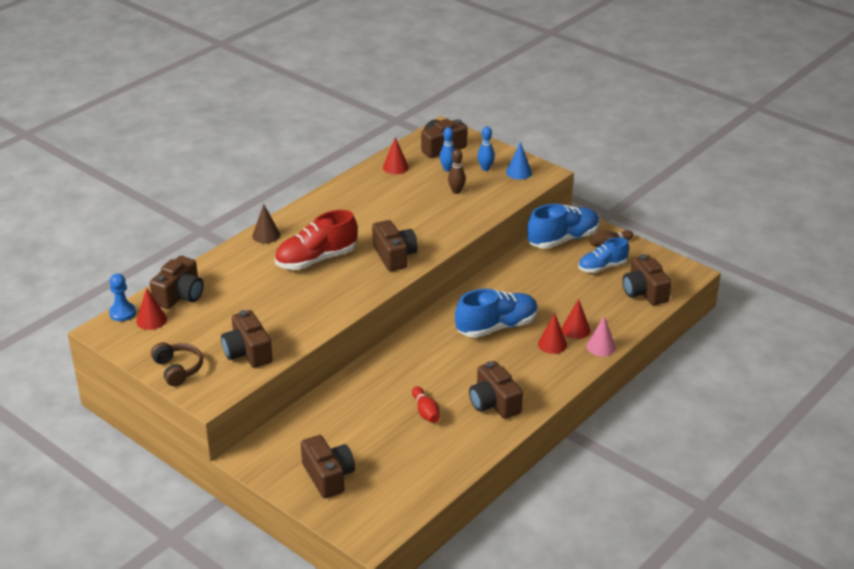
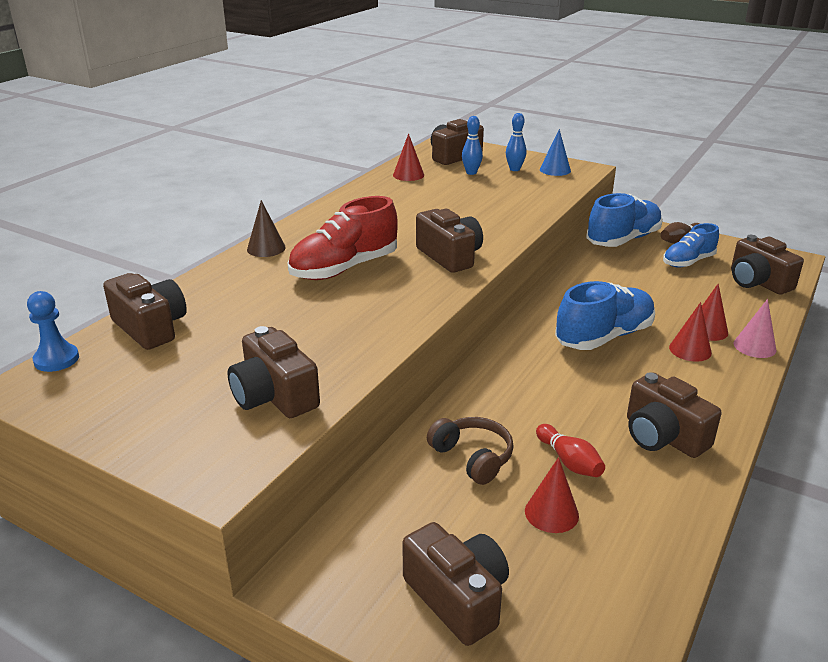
camera: 10 degrees left, 5 degrees down
(151, 320) = (105, 365): red cone -> red cone (551, 513)
(178, 369) = (156, 435): brown headphones -> brown headphones (472, 457)
(180, 295) = (150, 327): brown camera -> brown camera turned 60 degrees counterclockwise
(456, 191) = (493, 190): brown bowling pin -> none

